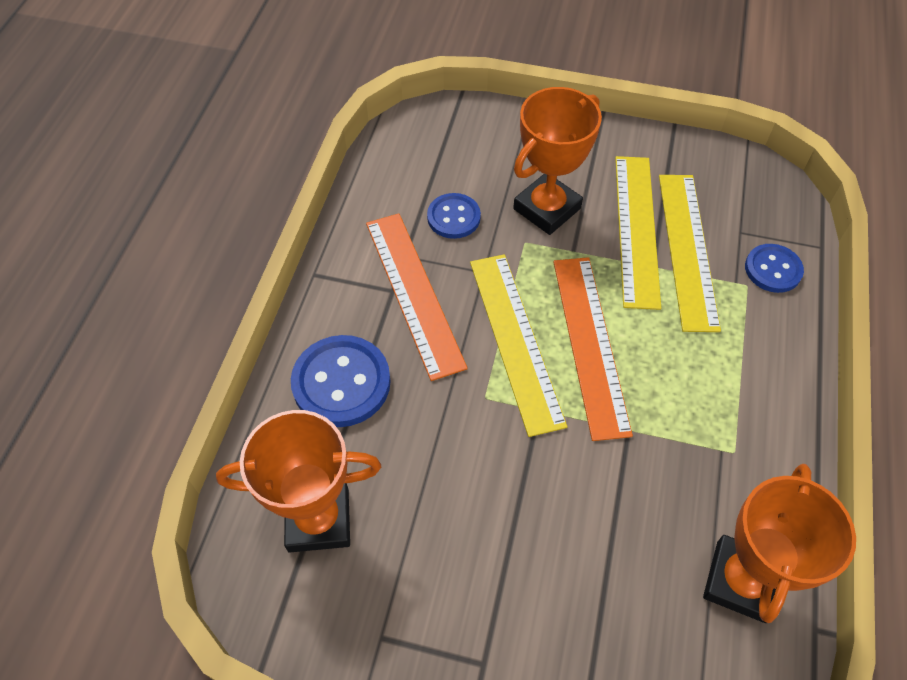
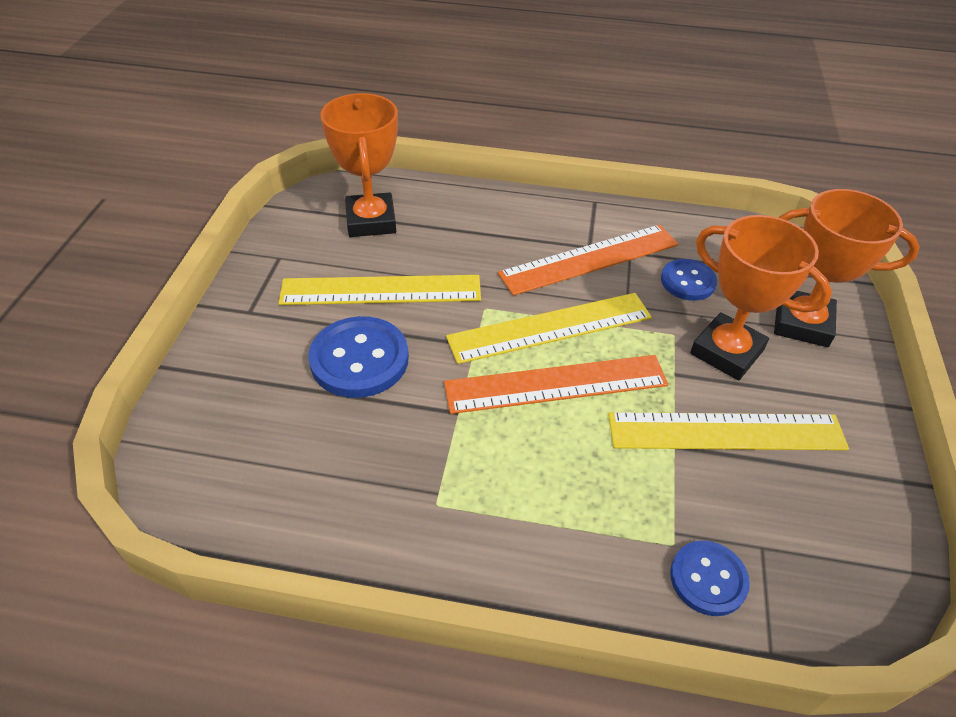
camera: 85 degrees right, 10 degrees down
(341, 383) = (490, 223): blue button -> blue button (359, 359)
(688, 249) = (711, 482): yellow ruler -> yellow ruler (381, 291)
(741, 581) = (293, 494): orange trophy -> orange trophy (802, 323)

